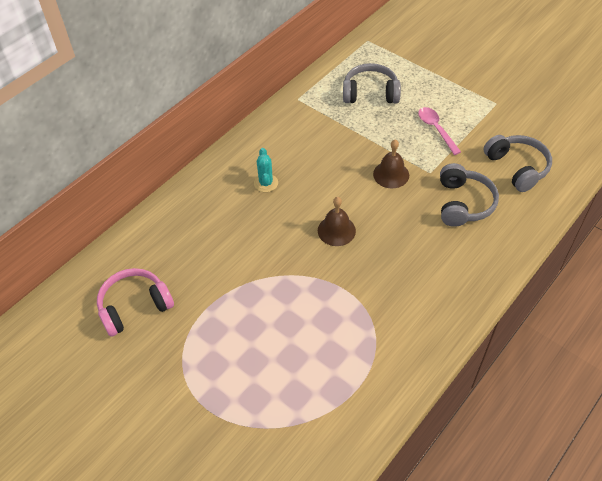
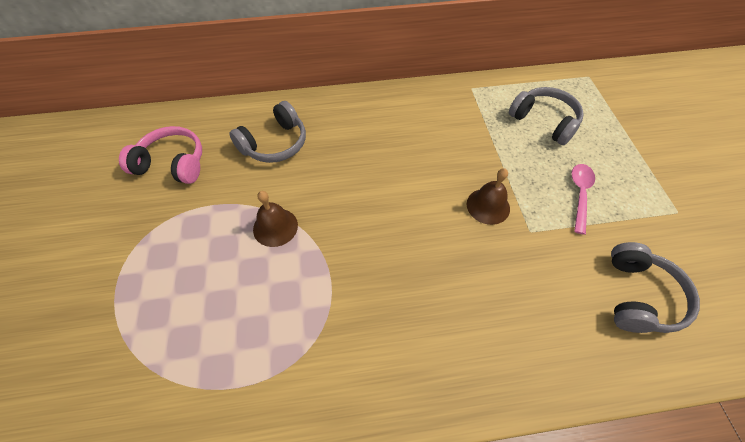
camera: 40 degrees right, 5 degrees up
(266, 183) = (370, 138): turquoise cactus -> none
(336, 230) = (382, 220): brown bell -> brown bell (275, 227)
(463, 203) = (535, 288): grey headphones -> grey headphones (275, 144)

